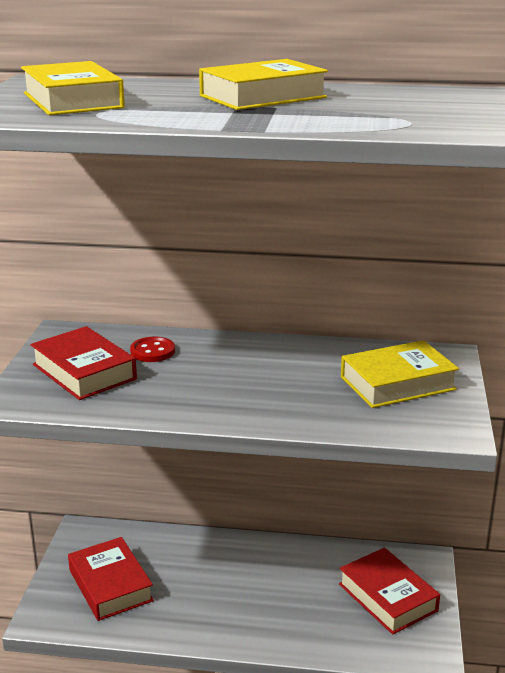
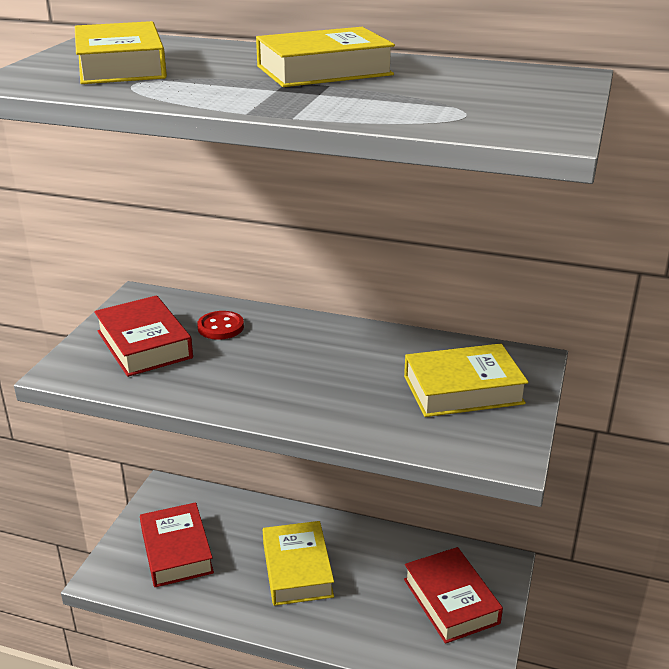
camera: 10 degrees right, 5 degrees up
(234, 587) = (297, 569): none -> yellow book

